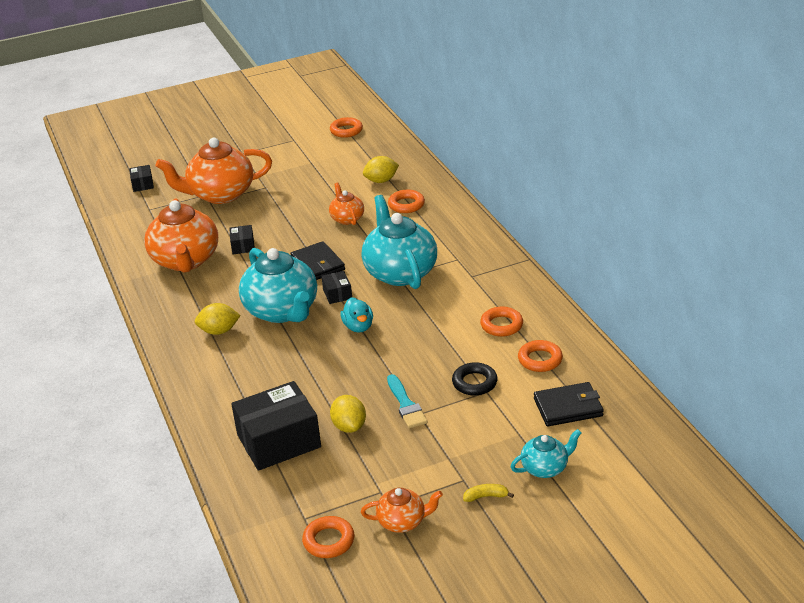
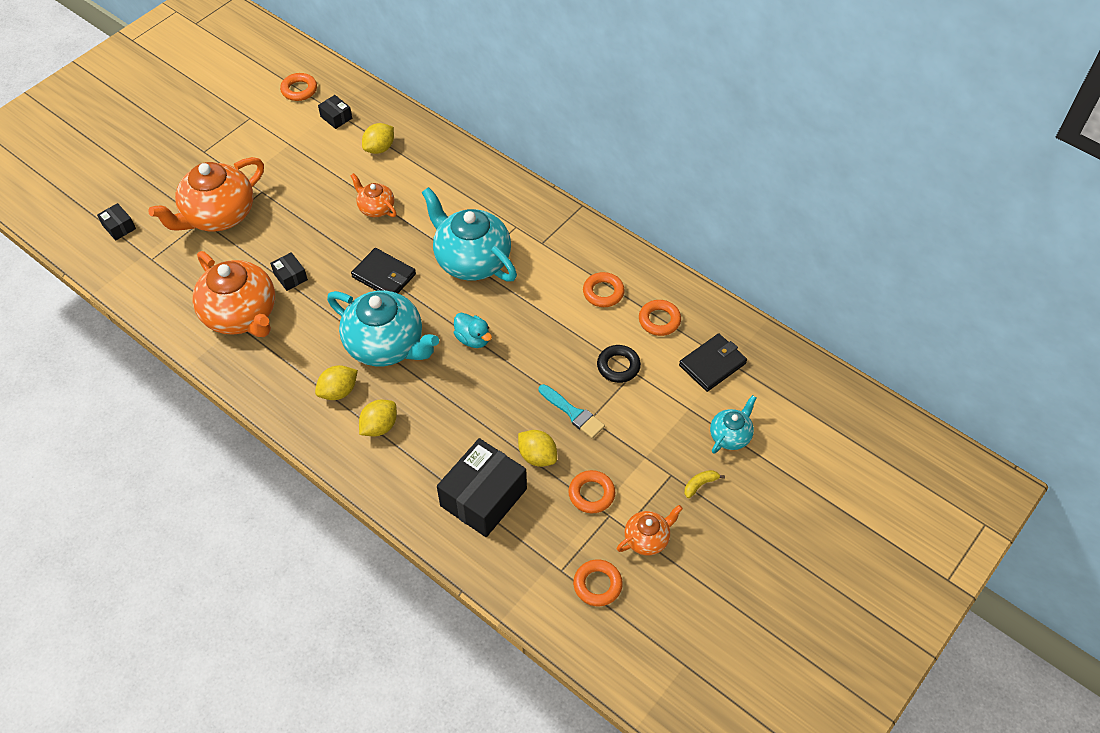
camera: 30 degrees left, 20 degrees up
(232, 364) = (379, 426): none -> yellow lemon
(337, 294) = (427, 306): black box -> black box (336, 117)
(406, 205) = (425, 173): orange ring -> orange ring (591, 494)

